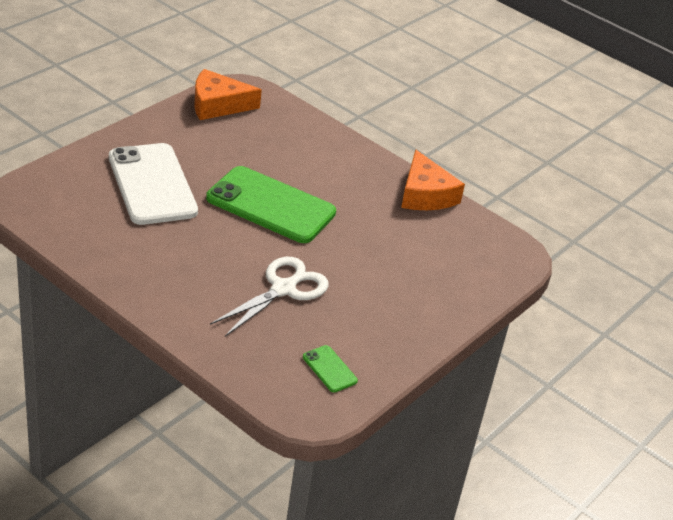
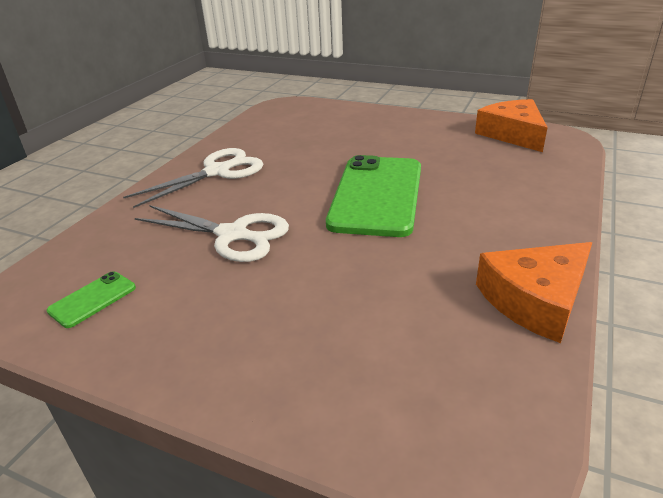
camera: 80 degrees right, 5 degrees down
(152, 184) = (349, 139): white phone -> none
(161, 276) = (217, 172): none -> white scissors

